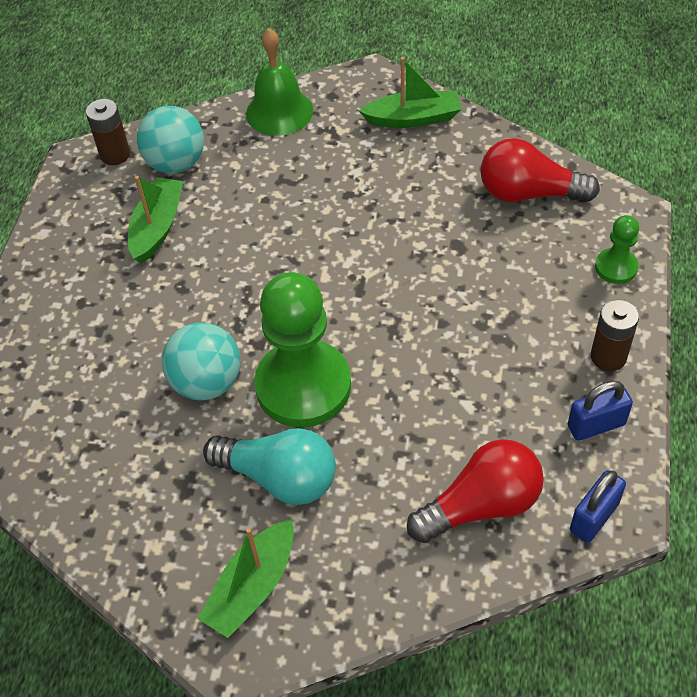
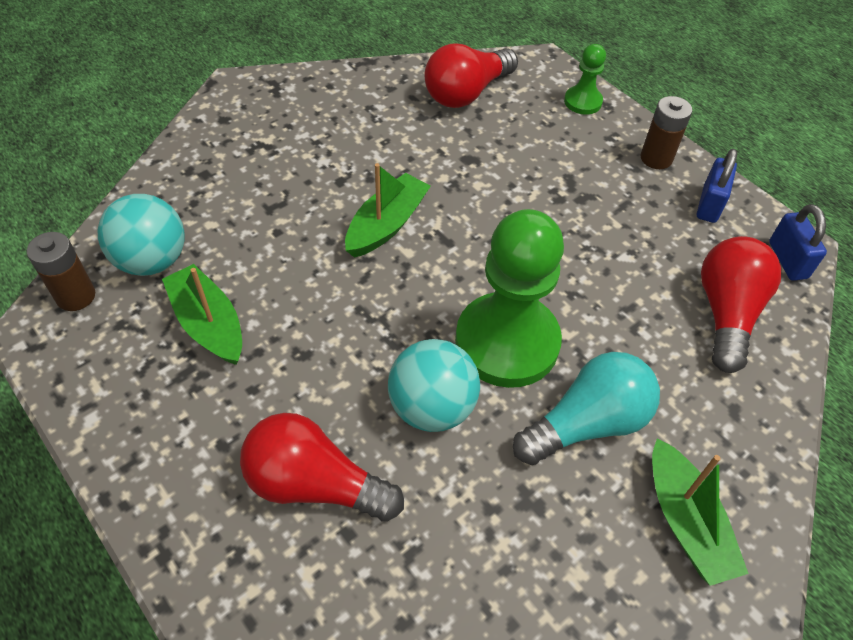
camera: 55 degrees left, 0 degrees up
(95, 365) = (315, 484): none -> red light bulb
(279, 111) = (194, 158): green bell -> none
(413, 118) = (314, 95): green boat -> green boat (386, 225)

